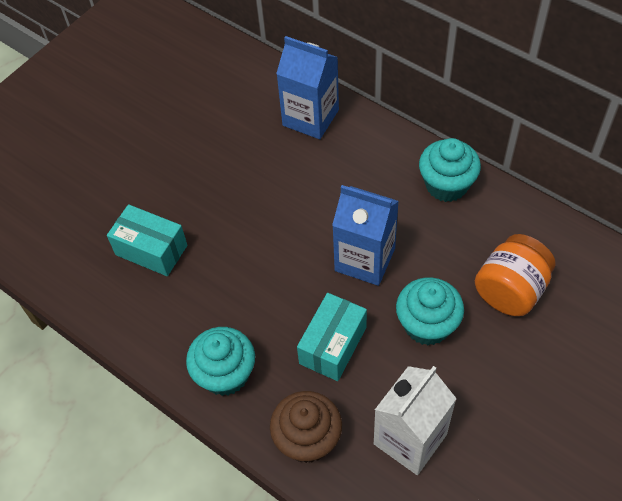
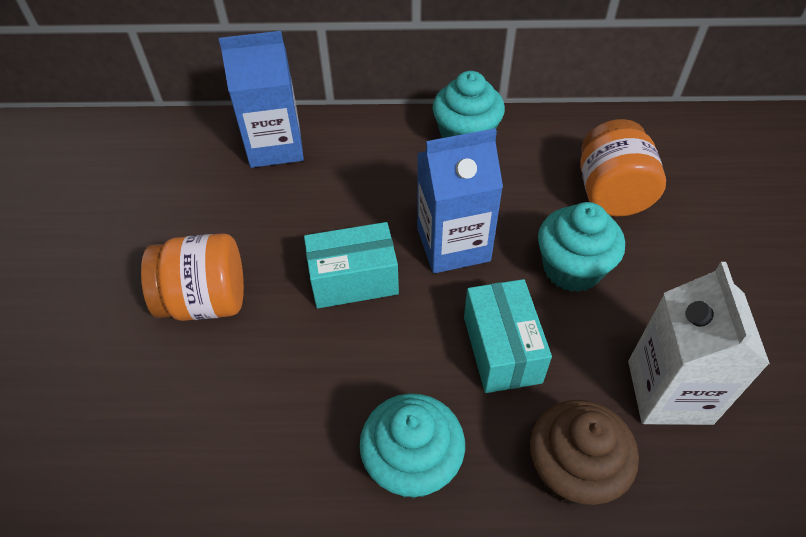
camera: 40 degrees left, 5 degrees down
(151, 250) = (195, 379): turquoise box -> turquoise box (353, 280)
(190, 205) = (206, 301): none -> orange jar

